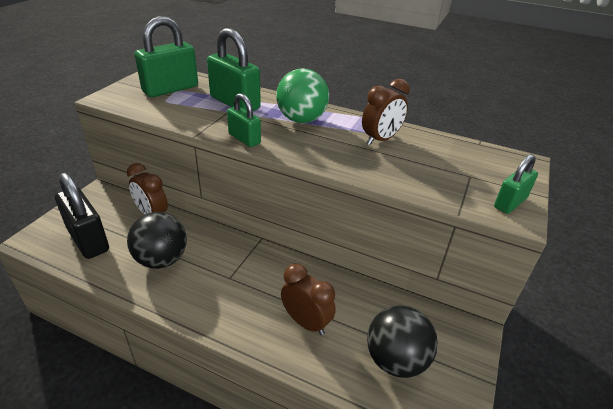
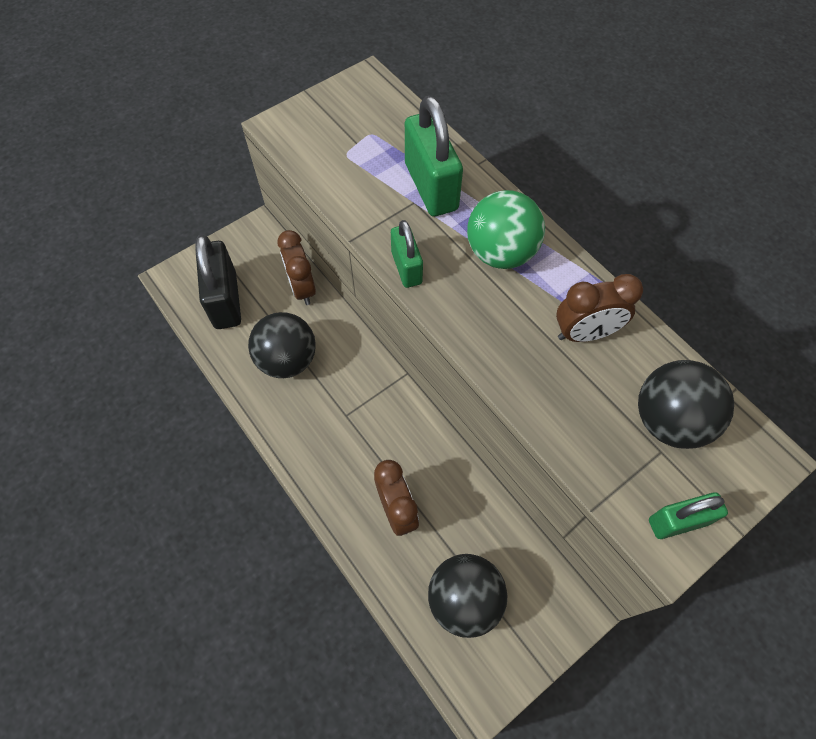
camera: 30 degrees right, 25 degrees up
(170, 89) = (363, 129): green padlock -> none
(460, 162) = (668, 420): none -> black ball

